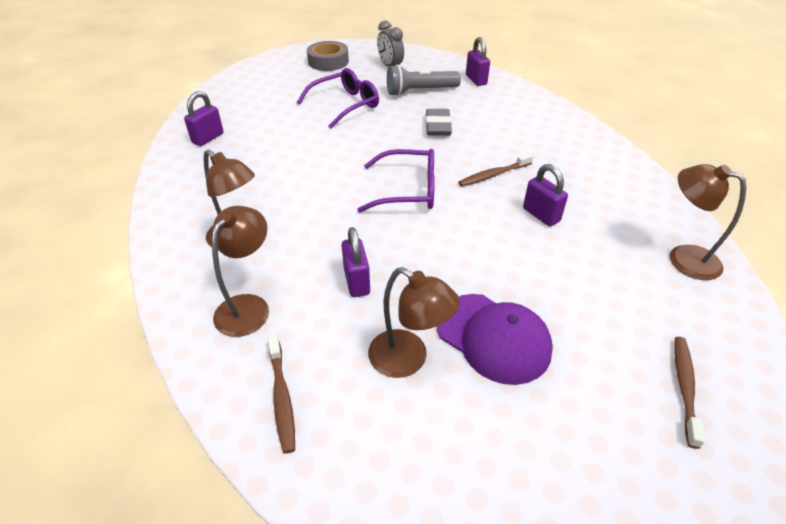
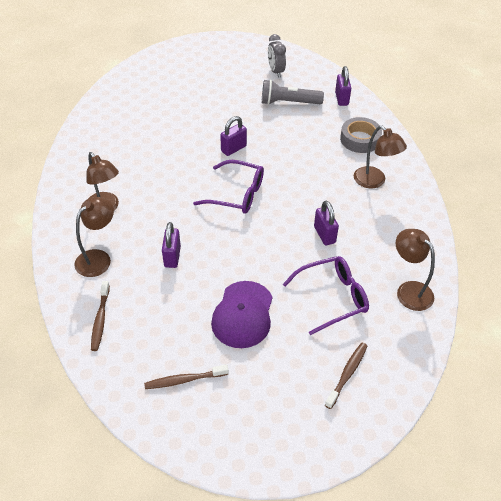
camera: 15 degrees right, 5 degrees up
(208, 138) = (109, 119): purple padlock -> purple padlock (233, 149)
(328, 61) = (226, 57): grey tape -> grey tape (360, 139)
(345, 105) = (222, 106): purple glasses -> purple glasses (332, 297)
(408, 360) = (183, 315): brown lamp -> brown lamp (374, 181)
(438, 126) = (286, 141): grey eraser -> none
(493, 337) = (243, 314): purple cap -> purple cap turned 45 degrees clockwise
(494, 175) = (308, 194): brown toothbrush -> brown toothbrush (184, 380)

